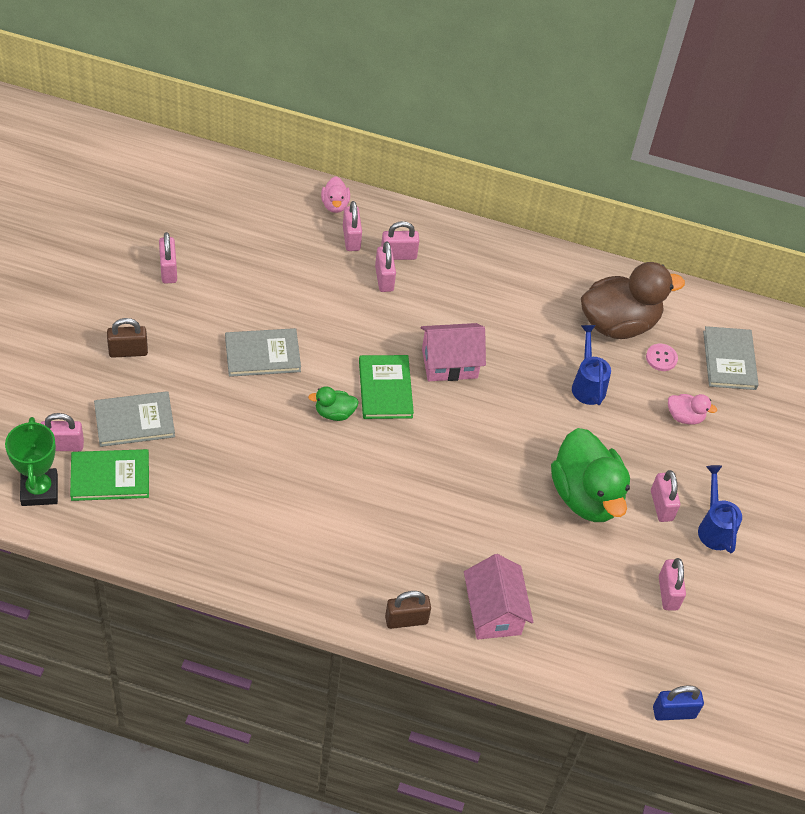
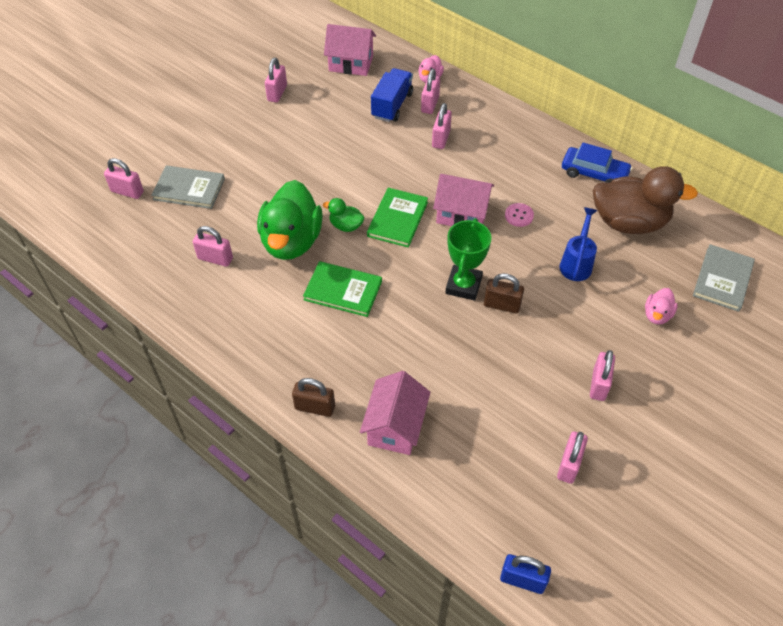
camera: 30 degrees right, 0 degrees up
(39, 490) = (91, 218): green trophy -> green trophy (463, 285)
(110, 477) = (147, 223): green book -> green book (343, 291)
(128, 351) = (214, 140): brown padlock -> brown padlock (502, 305)
(234, 208) = (351, 63): none -> pink house
(262, 354) = (313, 168): grey book -> none
(309, 251) = (392, 105): none -> blue truck
(398, 255) = (462, 125): pink padlock -> pink padlock (215, 258)
(561, 276) = (594, 173): none -> blue car
(586, 496) = (530, 354): green duck -> green duck (291, 241)
(661, 358) = (656, 260): pink button -> pink button (519, 216)
(685, 417) = (657, 315): pink duck -> pink duck turned 75 degrees clockwise
(714, 527) = (642, 420): blue watering can -> none

